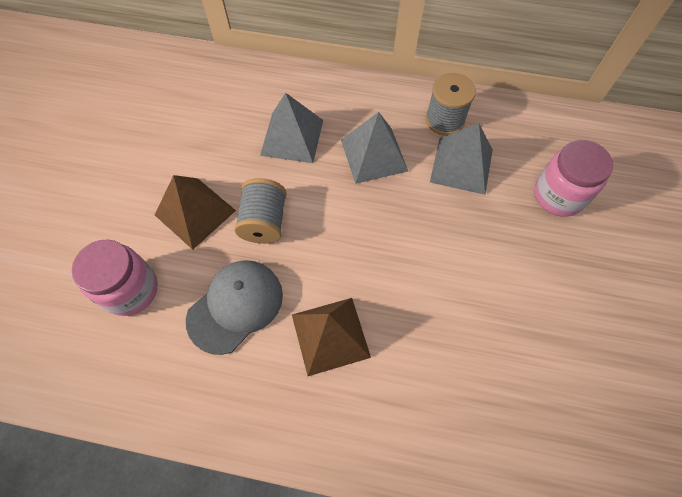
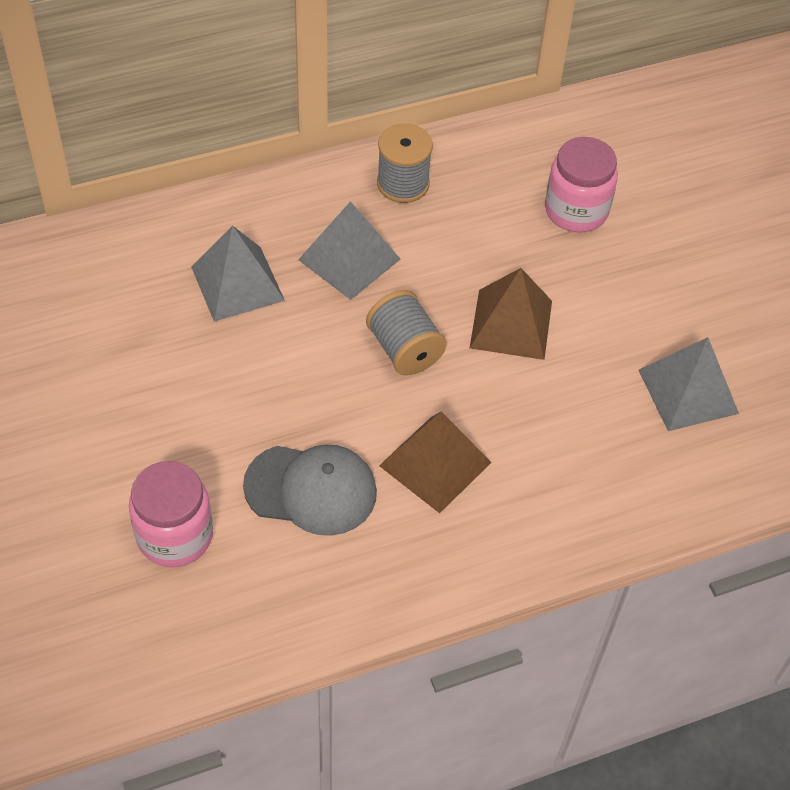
camera: 35 degrees left, 10 degrees down
(195, 212) = (185, 420): brown pyramid -> brown pyramid (511, 324)
(235, 306) = (311, 489): grey cap -> grey cap turned 90 degrees clockwise
(264, 222) = (276, 390): grey spool -> grey spool (404, 349)
(461, 165) = (455, 226): grey pyramid -> grey pyramid (688, 391)

